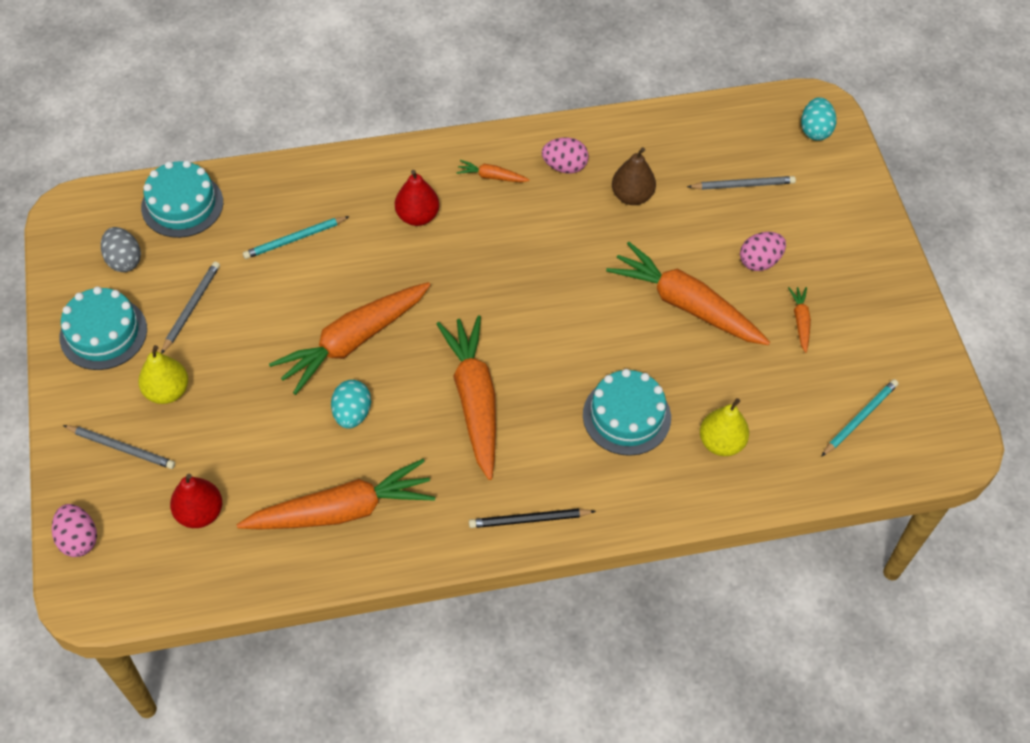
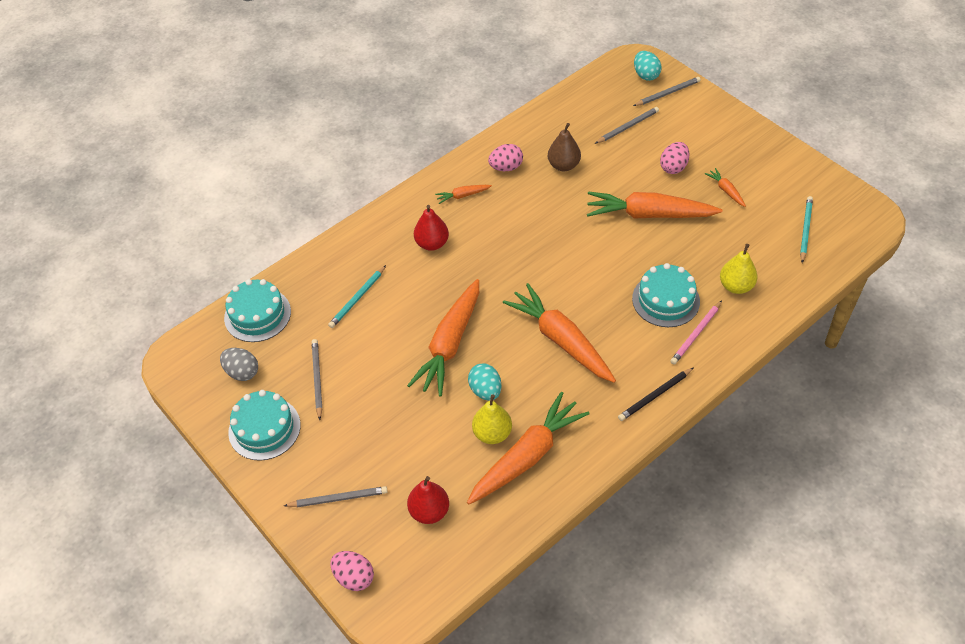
camera: 25 degrees left, 5 degrees down
(167, 391) = (342, 443): yellow pear -> yellow pear (492, 433)
(630, 474) = (696, 334): none -> pink pencil
(824, 166) = (667, 93): none -> grey pencil

